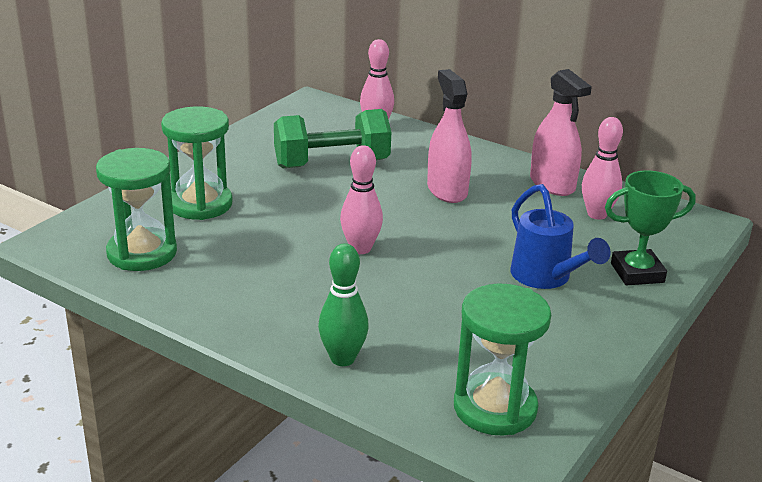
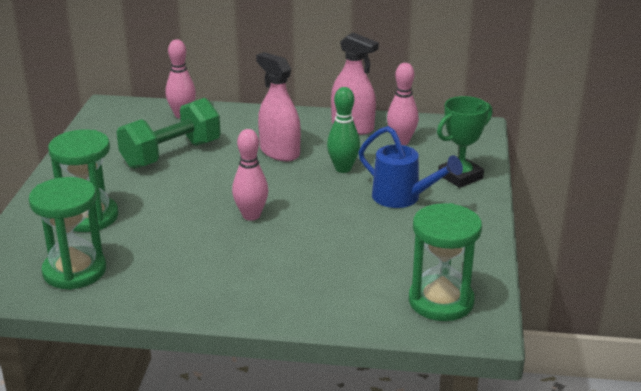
camera: 25 degrees left, 0 degrees up
(342, 359) = (307, 302): green bowling pin -> green bowling pin (343, 168)

